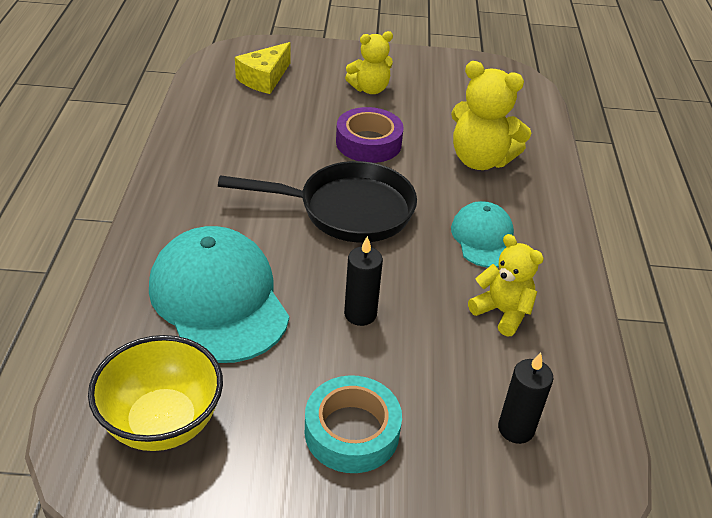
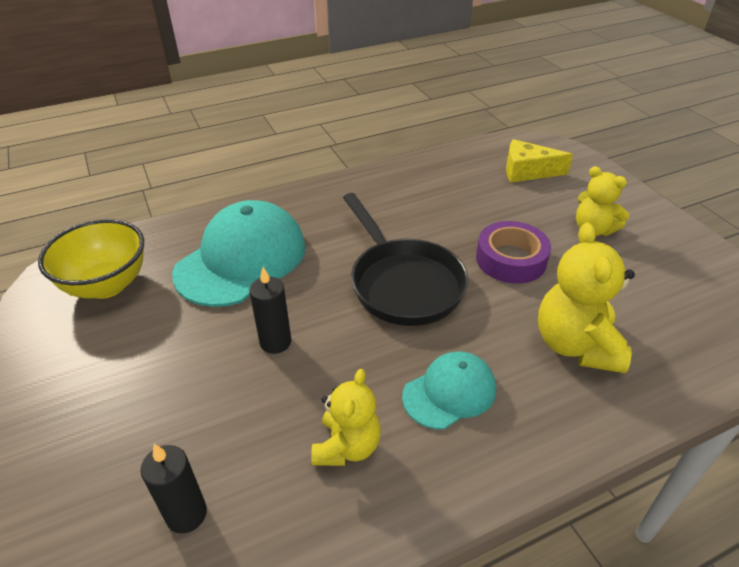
camera: 65 degrees right, 0 degrees up
(352, 431) = (136, 389): turquoise tape -> none

